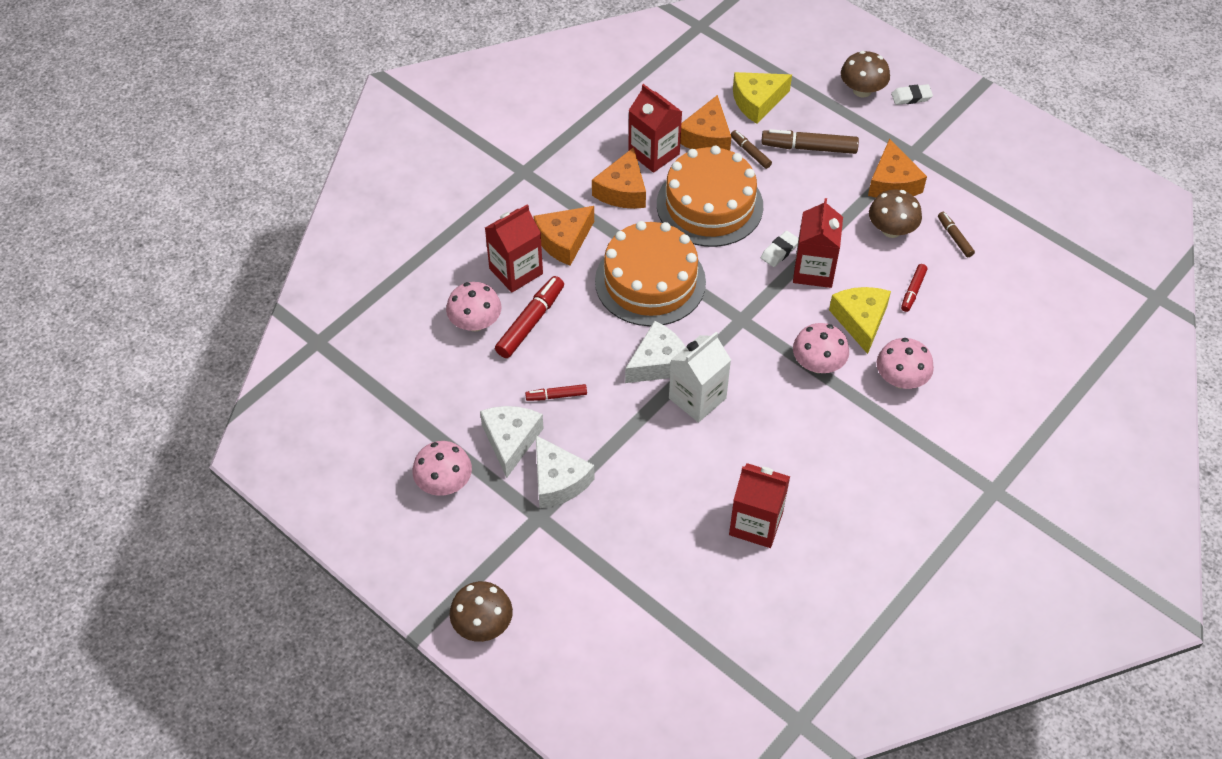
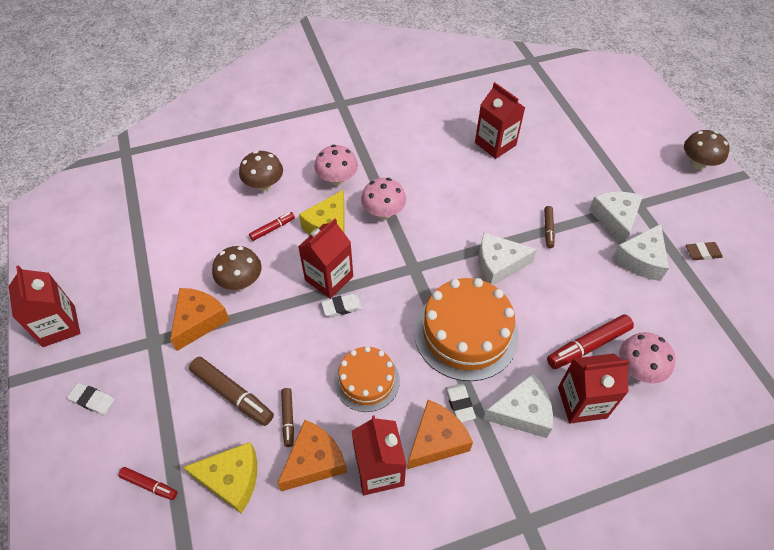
camera: 150 degrees left, 0 degrees up
(444, 483) = (702, 253): pink mushroom -> brown eraser
(556, 396) = (591, 276): red marker -> red marker (149, 485)
(564, 240) = (522, 412): orange cheese -> white cheese
(620, 223) = (460, 404): none -> white eraser
(697, 398) = (485, 228): white carton -> none
(709, 205) = (367, 381): orange cake -> orange cake, size x0.60
(862, 90) = (125, 434): brown mushroom -> brown mushroom (264, 185)
(954, 237) = (202, 252): brown marker -> brown marker (548, 229)
(1001, 126) = (59, 326): none -> red carton

